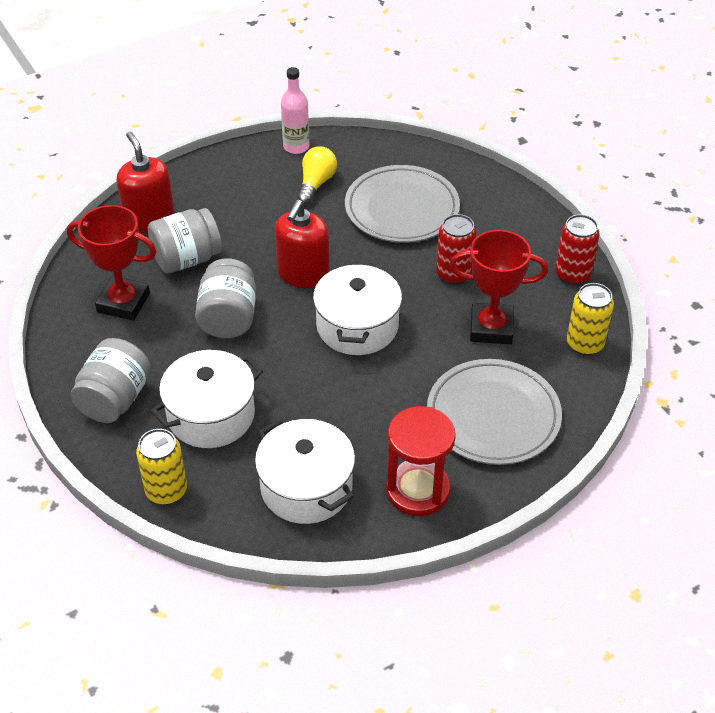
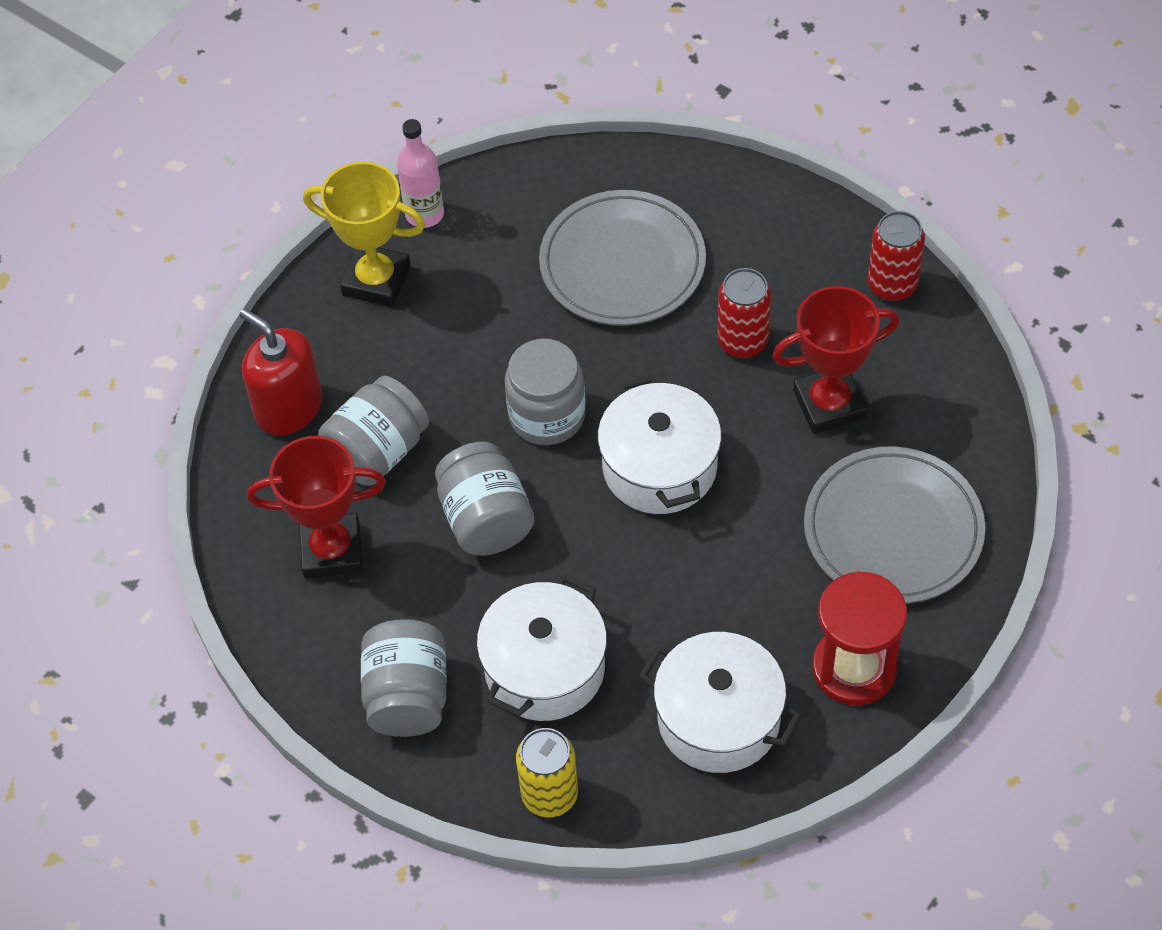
camera: 20 degrees left, 10 degrees up
(245, 171) = (376, 280): none -> yellow trophy
(303, 274) = (547, 415): red soap dispenser -> grey jar
(316, 183) = (485, 265): yellow light bulb -> none
(585, 344) = (955, 383): yellow can -> none

